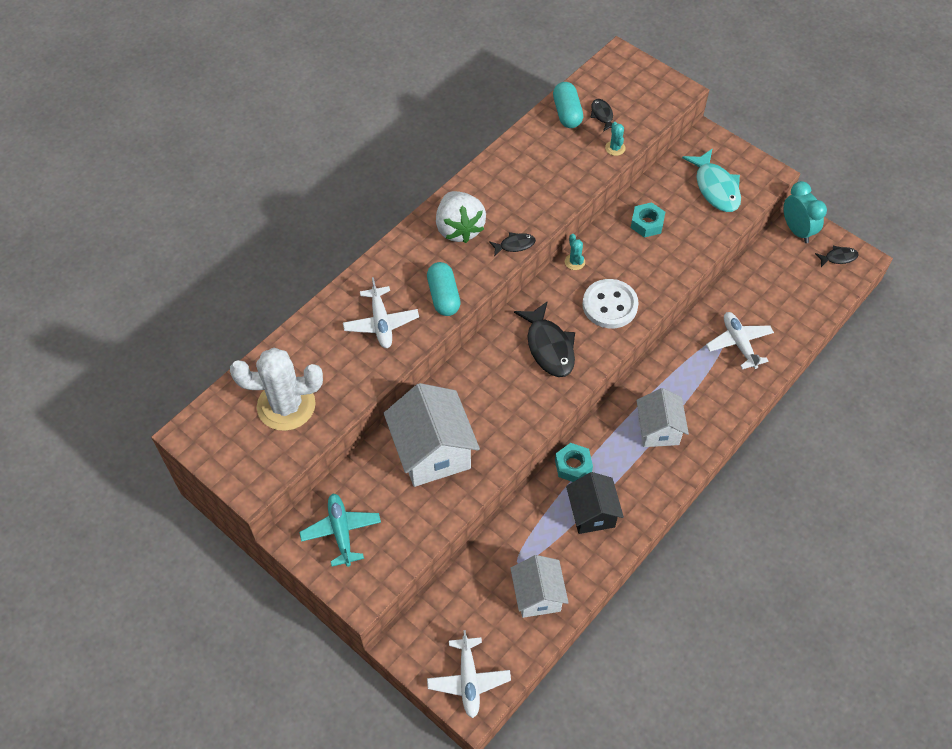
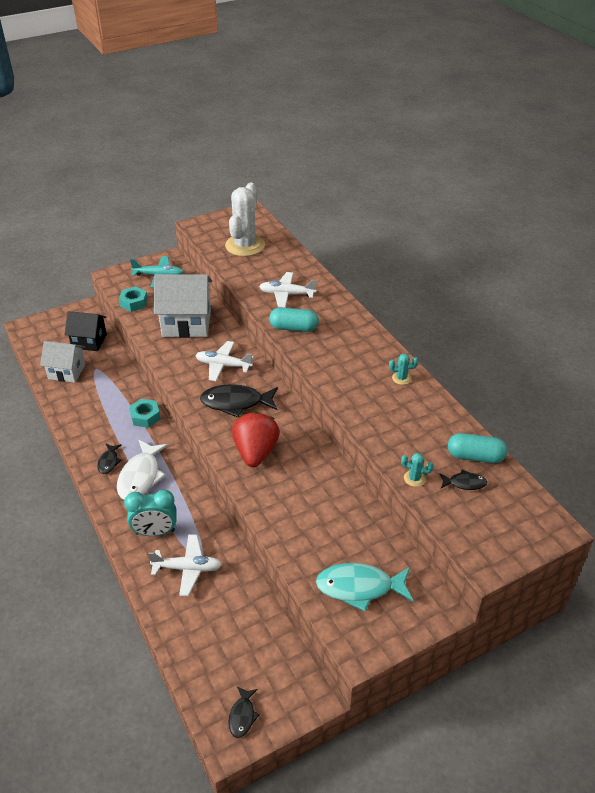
camera: 110 degrees right, 15 degrees down
(459, 228) = (357, 351): white strawberry -> none
(468, 680) = (42, 329): white plane -> white plane (223, 365)
(515, 245) = (325, 378): black fish -> black fish (109, 462)
(574, 262) = (313, 444): turquoise cactus -> turquoise cactus (401, 378)
(592, 513) = (102, 415): black house -> black house (89, 341)
(610, 305) = (255, 452): white button -> red strawberry
(647, 223) = (335, 510): turquoise nut -> turquoise nut (134, 303)
(658, 430) = (141, 477): white house -> white fish
(797, 230) = (298, 689): turquoise clock -> turquoise clock (155, 532)

